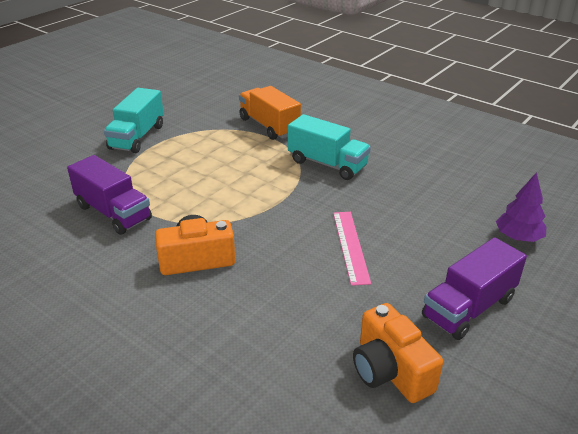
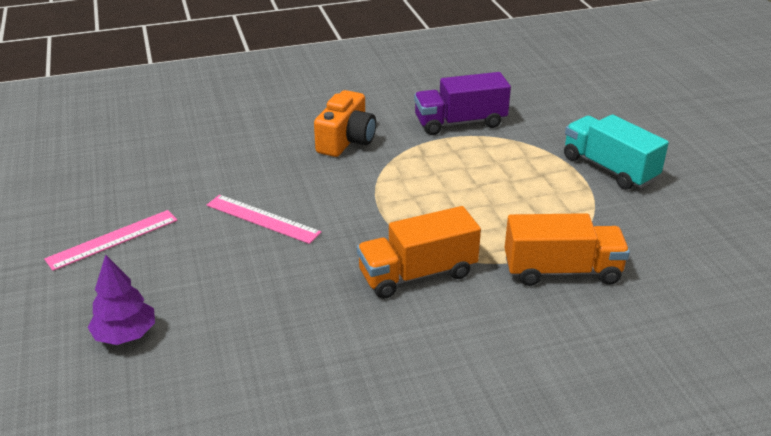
camera: 125 degrees right, 0 degrees up
(327, 164) = (417, 274): turquoise truck -> orange truck
(390, 371) = (128, 173): orange camera -> none
(468, 308) = (113, 239): purple truck -> pink ruler

